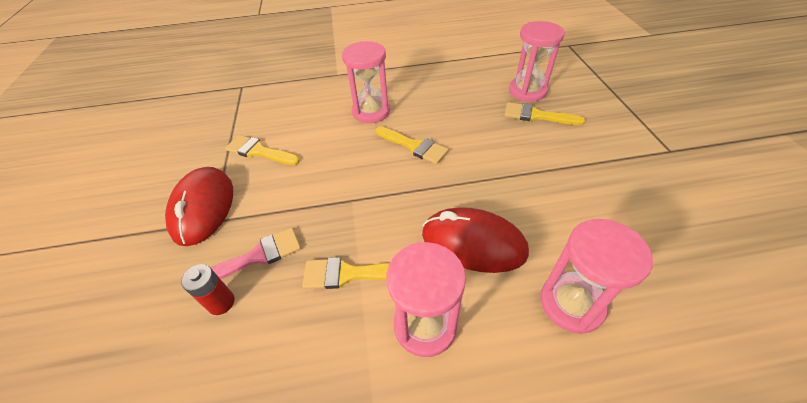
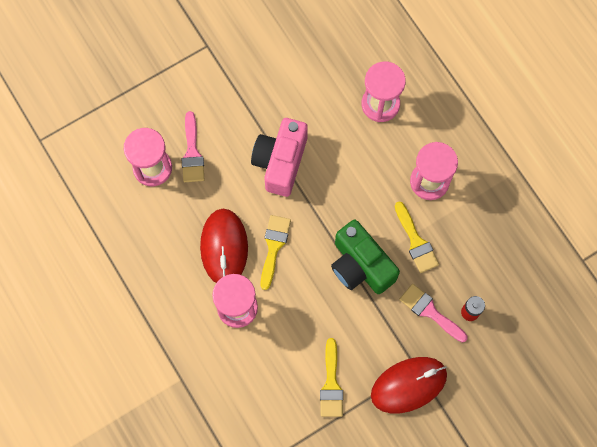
camera: 115 degrees left, 25 degrees up
(354, 207) = (360, 265): none -> green camera
(473, 243) = (359, 170): red mouse -> red mouse (224, 247)
(507, 174) = (280, 162): none -> pink camera
(536, 115) = (192, 153): yellow brush -> pink brush

